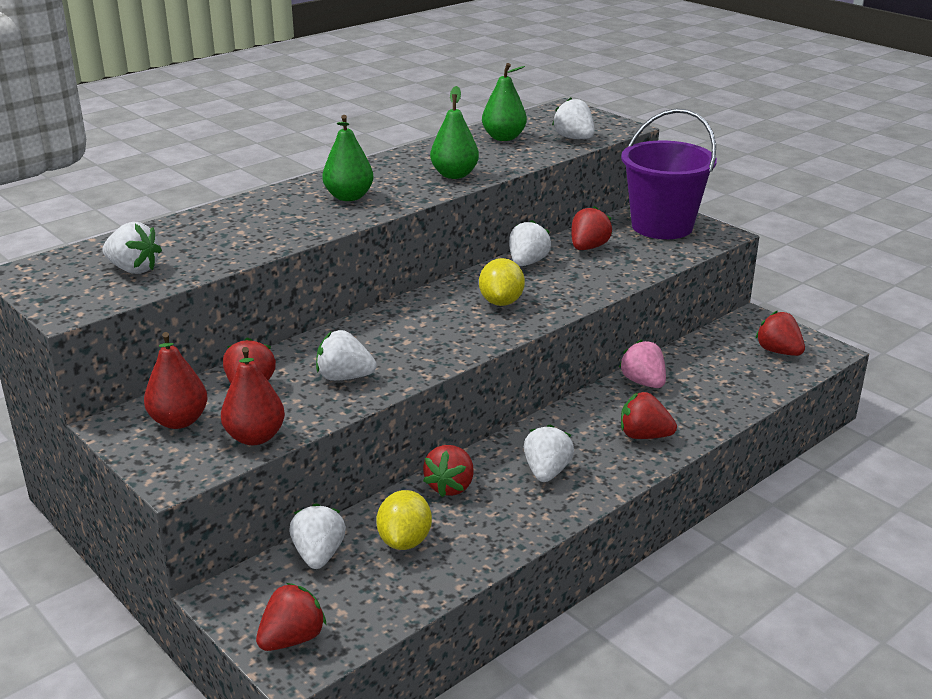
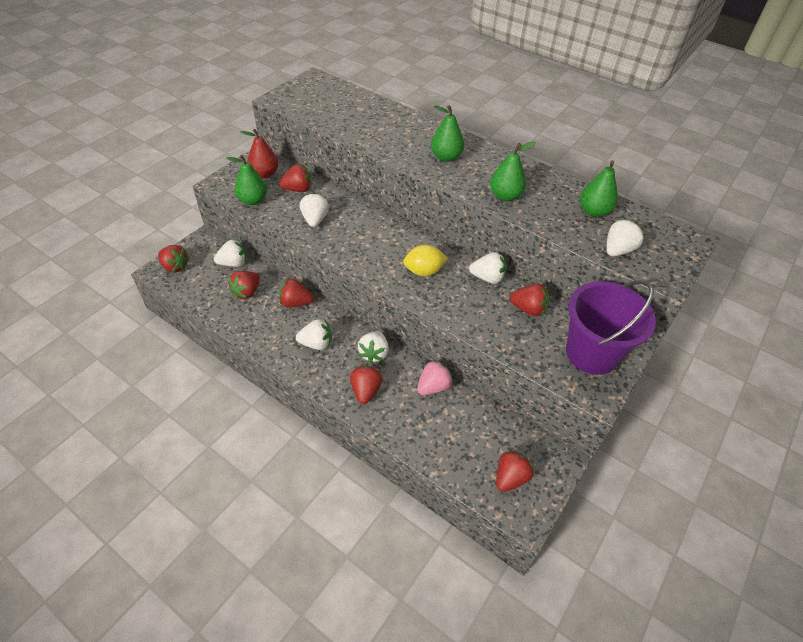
camera: 75 degrees right, 20 degrees up
(134, 269) = (324, 106): white strawberry -> white strawberry (374, 353)
(255, 437) = (253, 200): red pear -> green pear
(405, 541) = (247, 292): yellow lemon -> red strawberry

